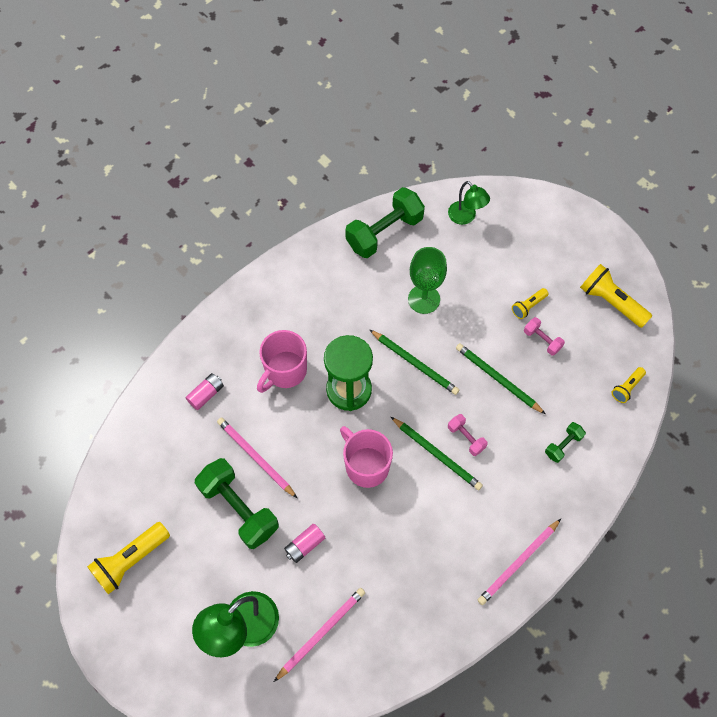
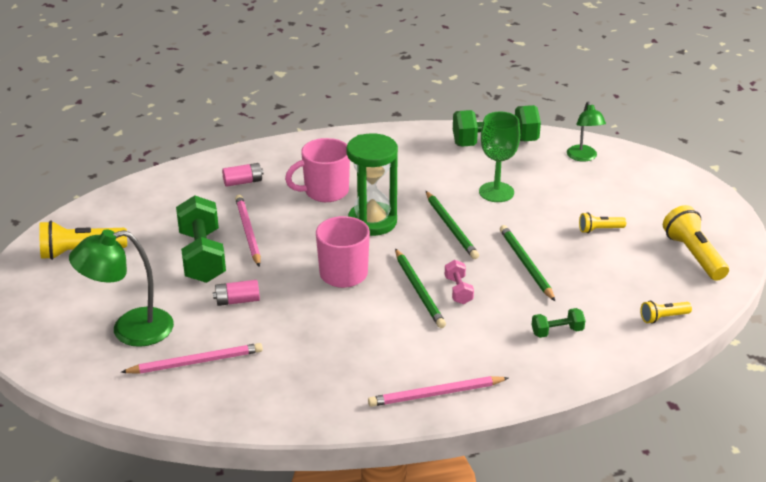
camera: 30 degrees right, 30 degrees down
(542, 340) = (595, 255): pink dumbbell -> none

